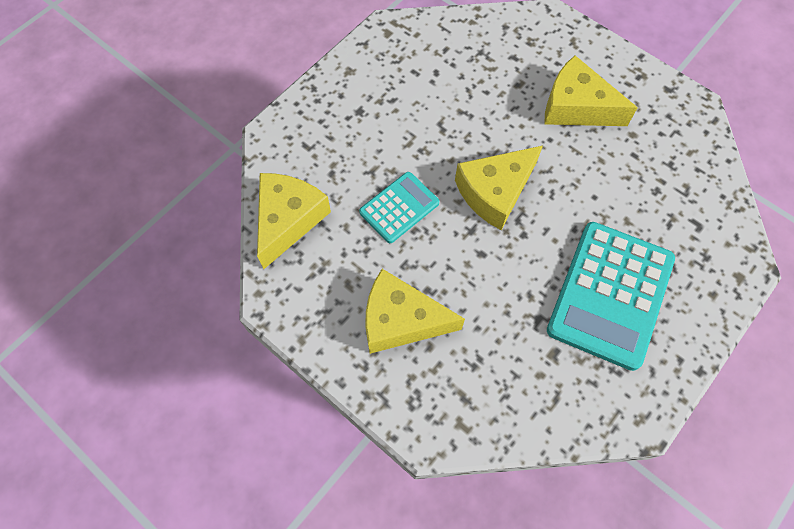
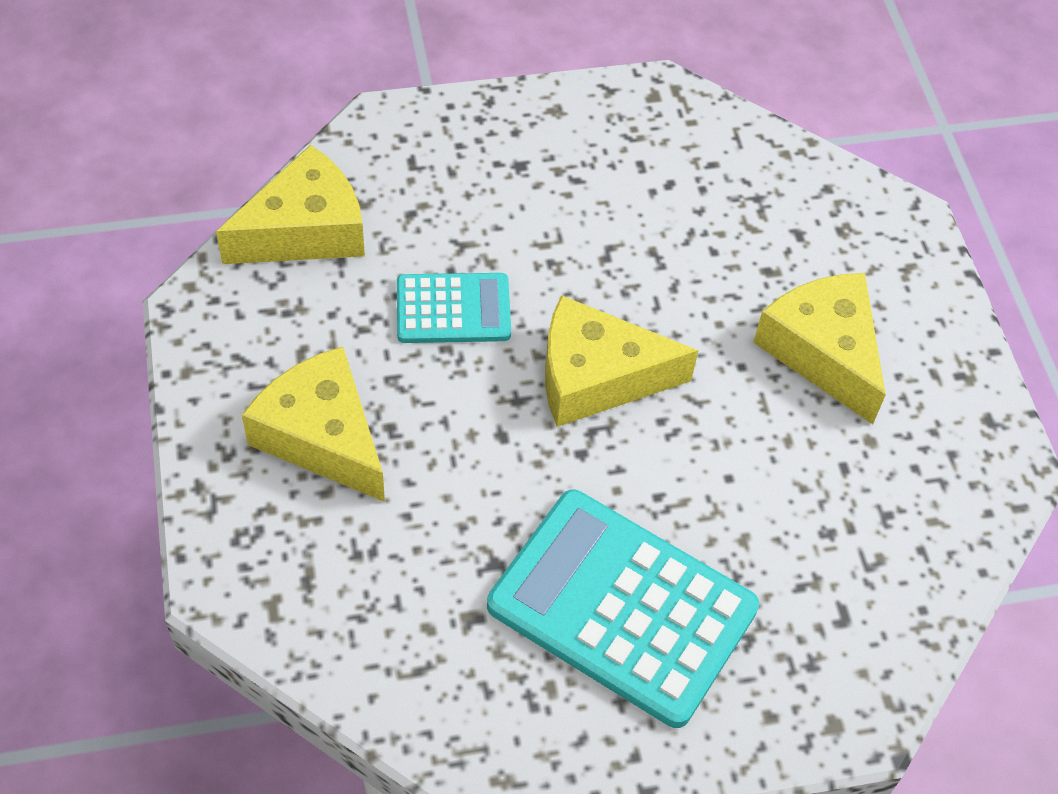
camera: 35 degrees right, 10 degrees down
(610, 294) = (622, 607): turquoise calculator -> turquoise calculator turned 60 degrees clockwise

